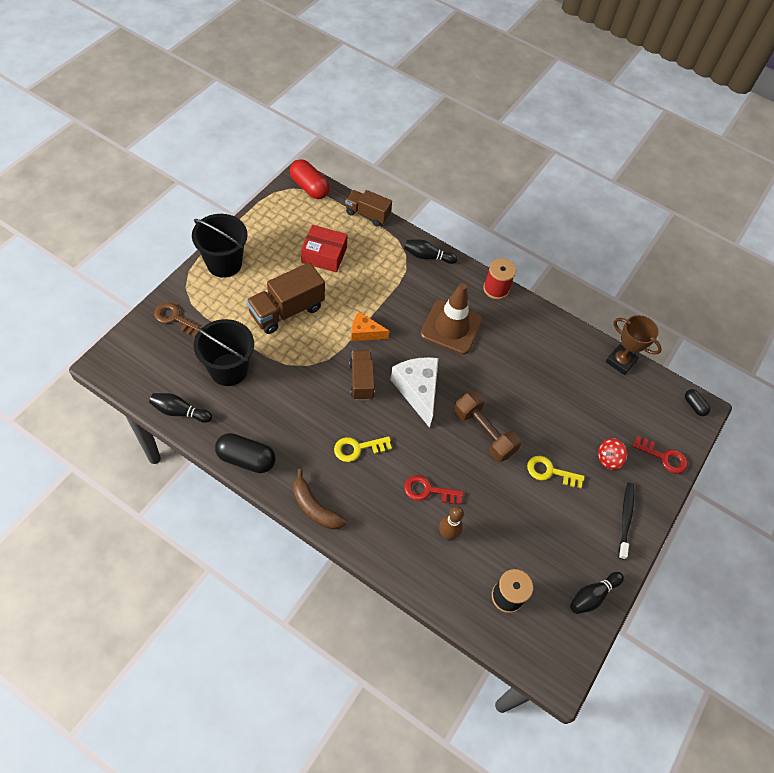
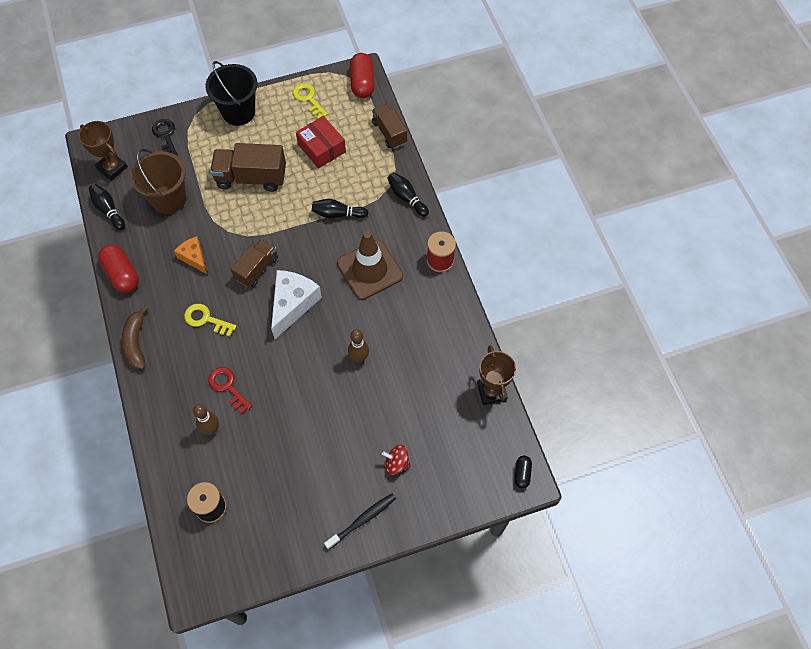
camera: 45 degrees right, 5 degrees up
(148, 373) = (112, 168): none -> brown trophy
(175, 318) = (166, 136): brown key -> black key
(228, 369) = (168, 199): black bucket -> brown bucket
(246, 459) = (122, 274): black capsule -> red capsule
(365, 332) = (295, 231): orange cheese -> orange cheese (194, 258)
(483, 433) = (313, 372): brown dumbbell -> none
(507, 398) = (359, 357): none -> brown bowling pin
(550, 472) = (337, 439): yellow key -> yellow key (308, 99)
(592, 596) = (275, 556): black bowling pin -> black bowling pin (338, 214)
(663, 457) = (447, 496): red key -> none

